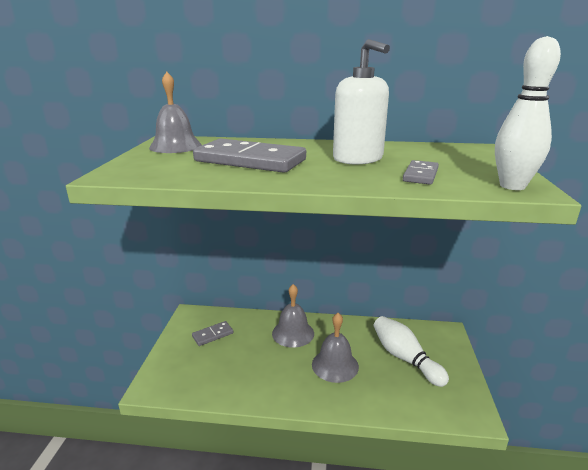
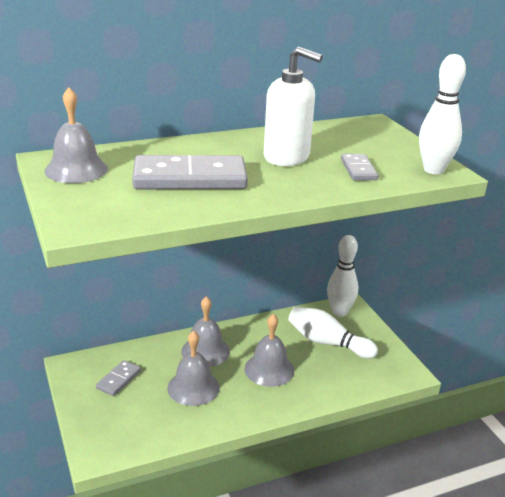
camera: 30 degrees left, 5 degrees up
(261, 359) = (193, 387): none -> grey bell
(434, 334) = (339, 312): none -> white bowling pin

